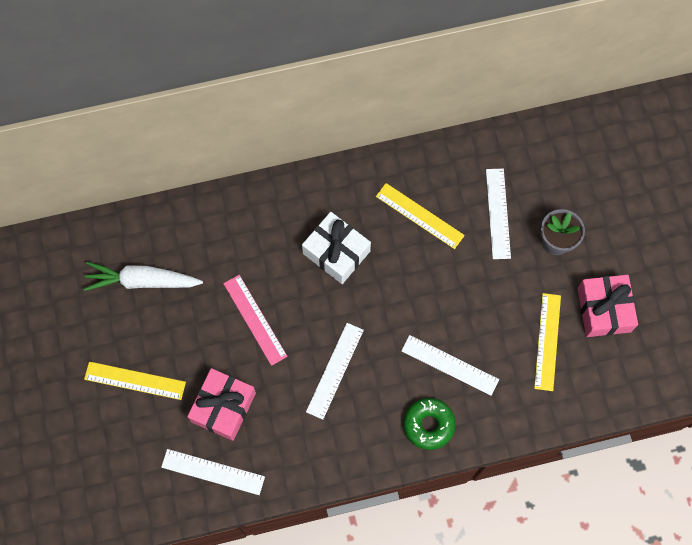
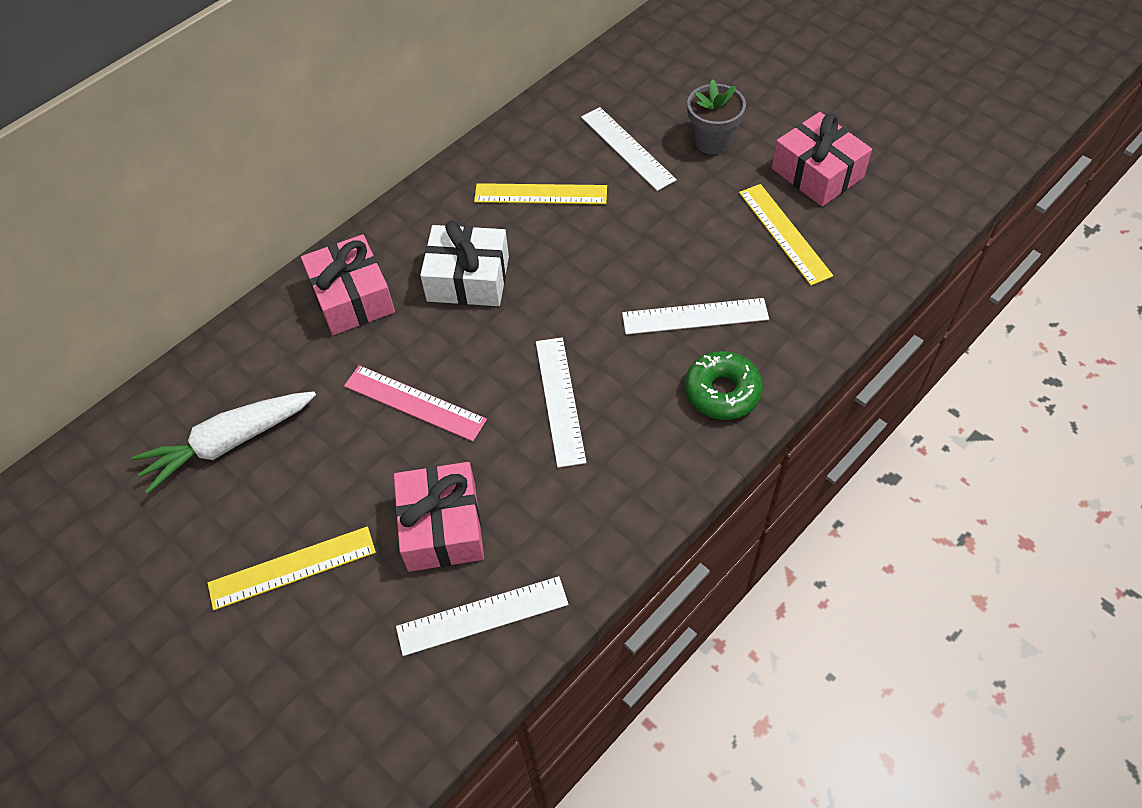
camera: 30 degrees left, 15 degrees down
(262, 223) = (352, 297): none -> pink gift

